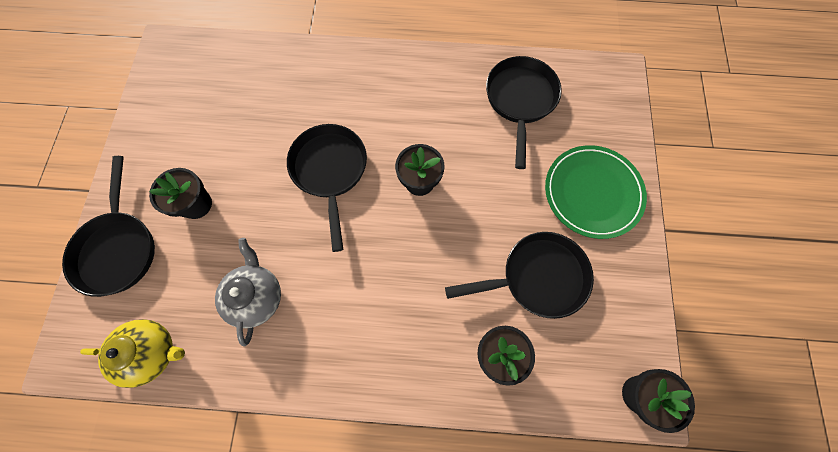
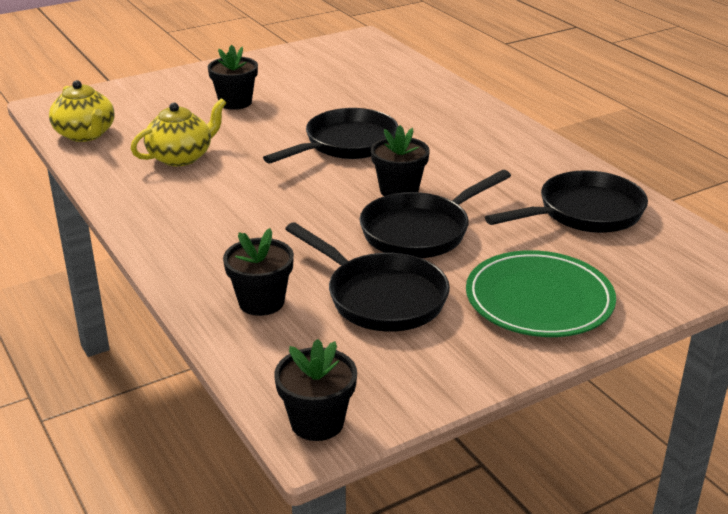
camera: 55 degrees right, 40 degrees down
(118, 249) = (159, 90): black pan -> black pan (420, 231)
(256, 296) = (181, 157): grey teapot -> yellow teapot

